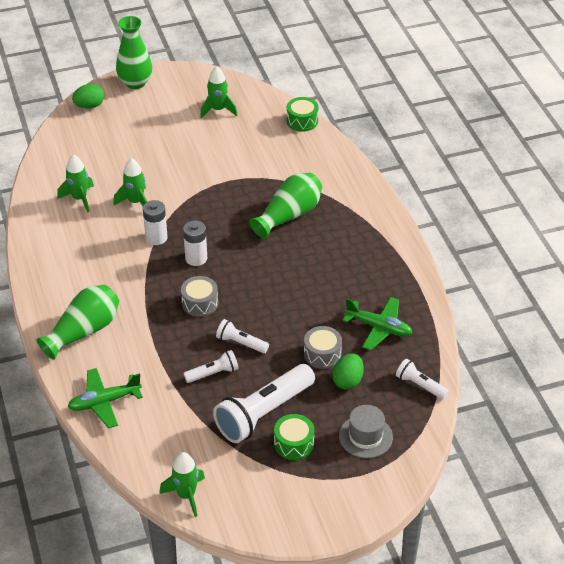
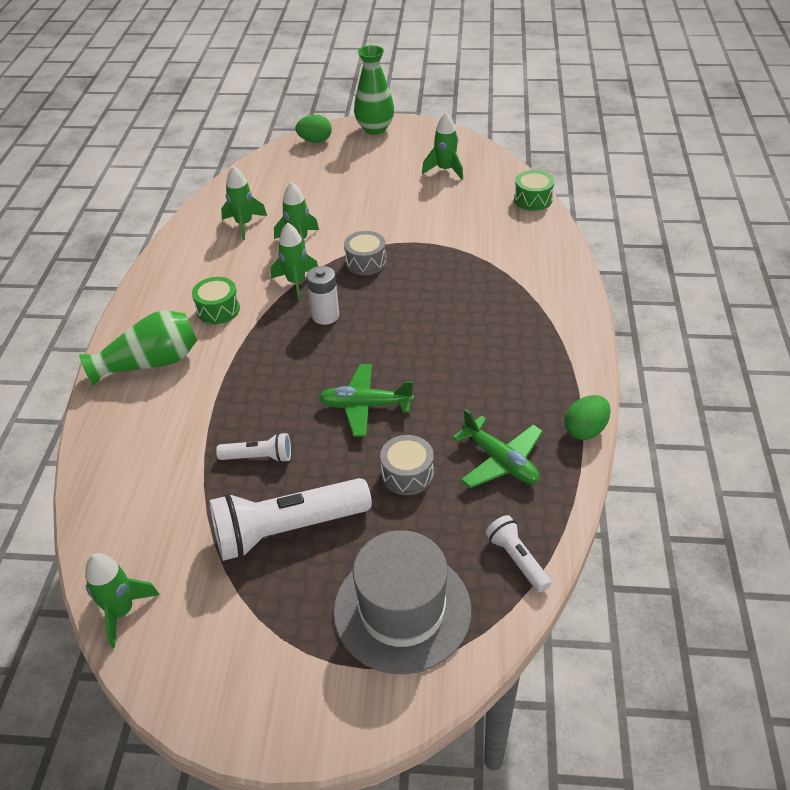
camera: 25 degrees right, 0 degrees up
(104, 402) = (113, 453): green plane -> green plane (365, 406)
(156, 238) = (296, 283): white battery -> green rocket
(200, 303) = (297, 367): grey drum -> grey drum (366, 262)
(241, 343) = (315, 429): white flashlight -> none
(289, 215) = (461, 295): green vase -> none
(294, 444) = (300, 586): green drum -> green drum (218, 309)
(347, 380) = (421, 520): green egg -> green egg (585, 430)
(365, 436) = (402, 610): grey hat -> grey hat, size x1.70

